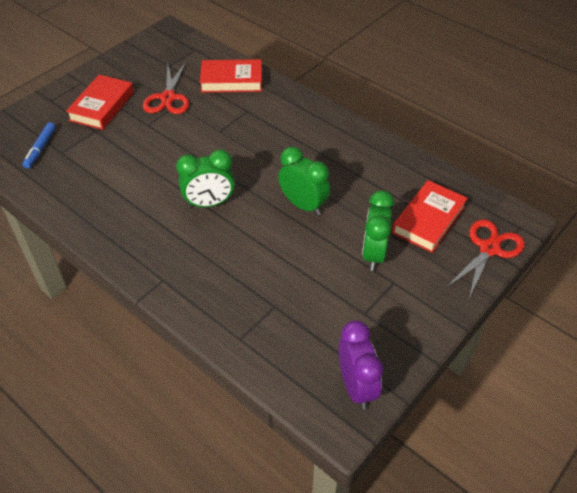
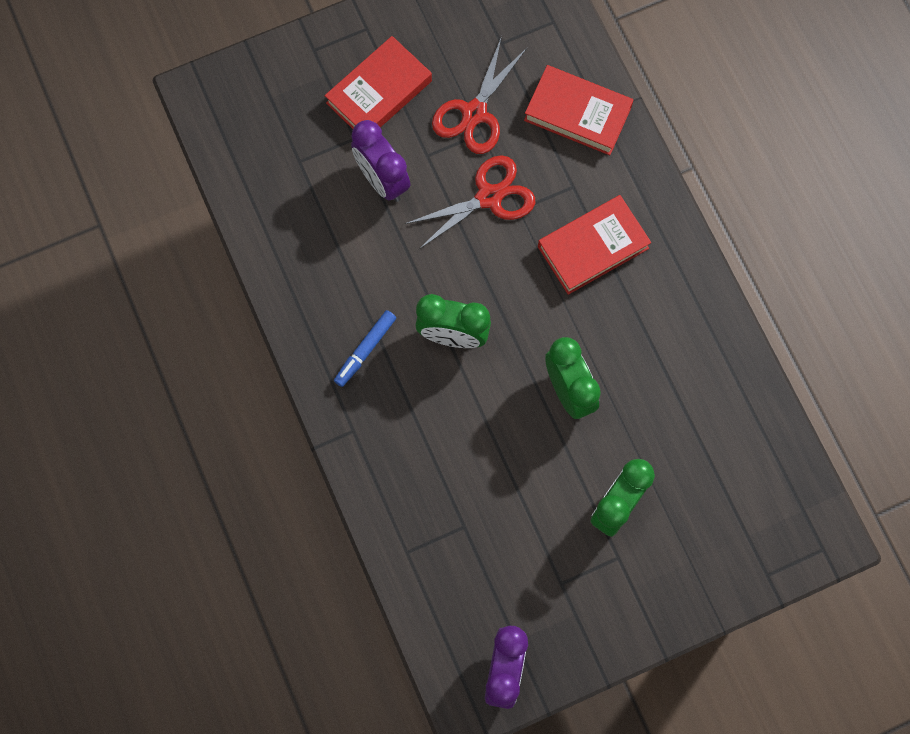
camera: 25 degrees right, 25 degrees up
(40, 149) = (275, 143): blue marker -> blue marker (365, 350)
(123, 144) = (382, 180): none -> purple clock
(428, 220) = (714, 486): red book -> red book (593, 247)
(489, 249) = (763, 563): red scissors -> red scissors (489, 197)

